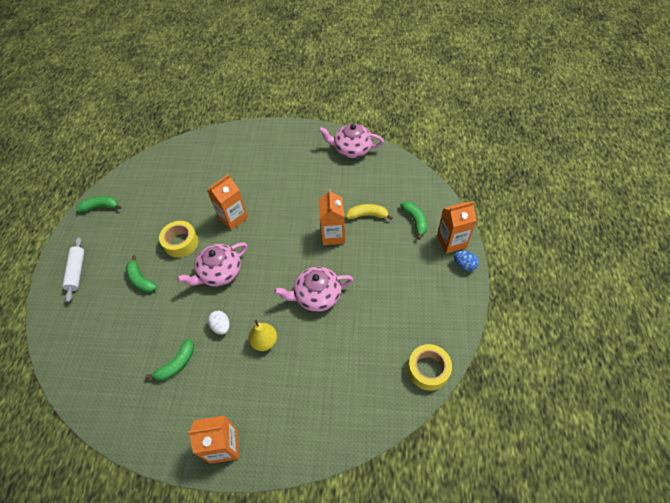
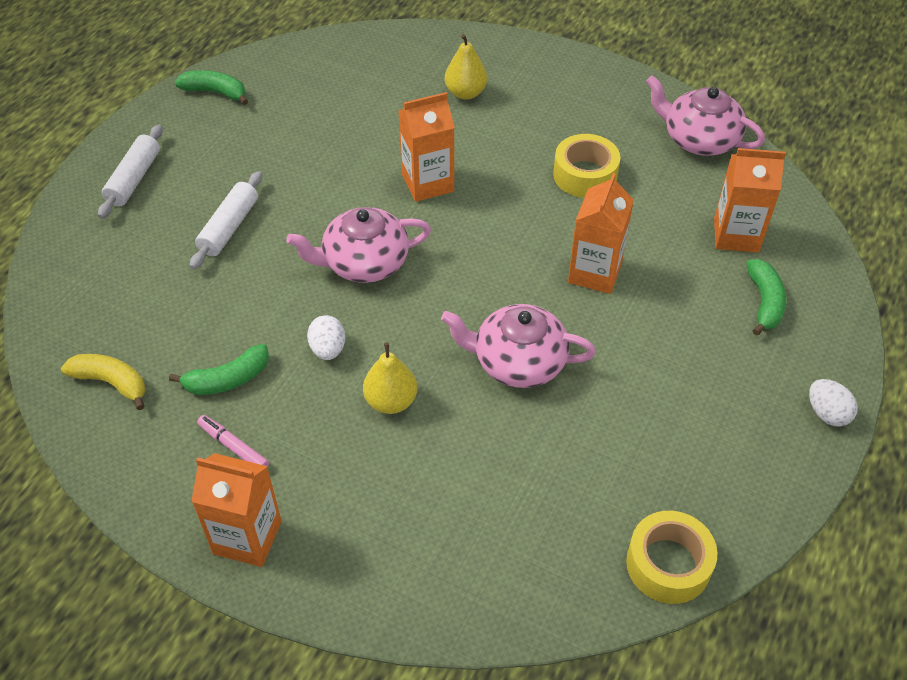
camera: 20 degrees right, 5 degrees down
(141, 280) = (229, 227): green banana -> white rolling pin
(181, 243) = (321, 192): yellow tape -> yellow tape (585, 175)
(195, 400) = (233, 447): none -> pink marker
(231, 163) = (465, 93): none -> yellow pear
(367, 215) = (676, 261): yellow banana -> yellow banana (111, 382)
(451, 241) = (820, 363): orange carton -> orange carton (736, 235)
(464, 265) = (827, 413): blue egg -> white egg

